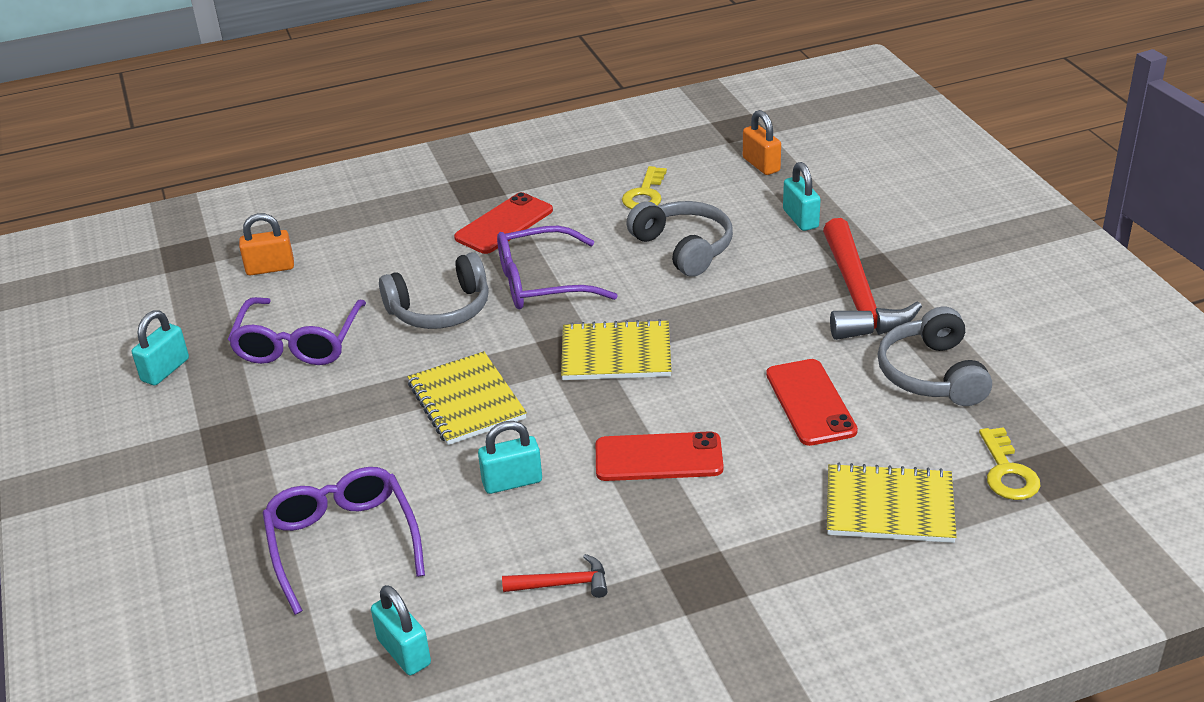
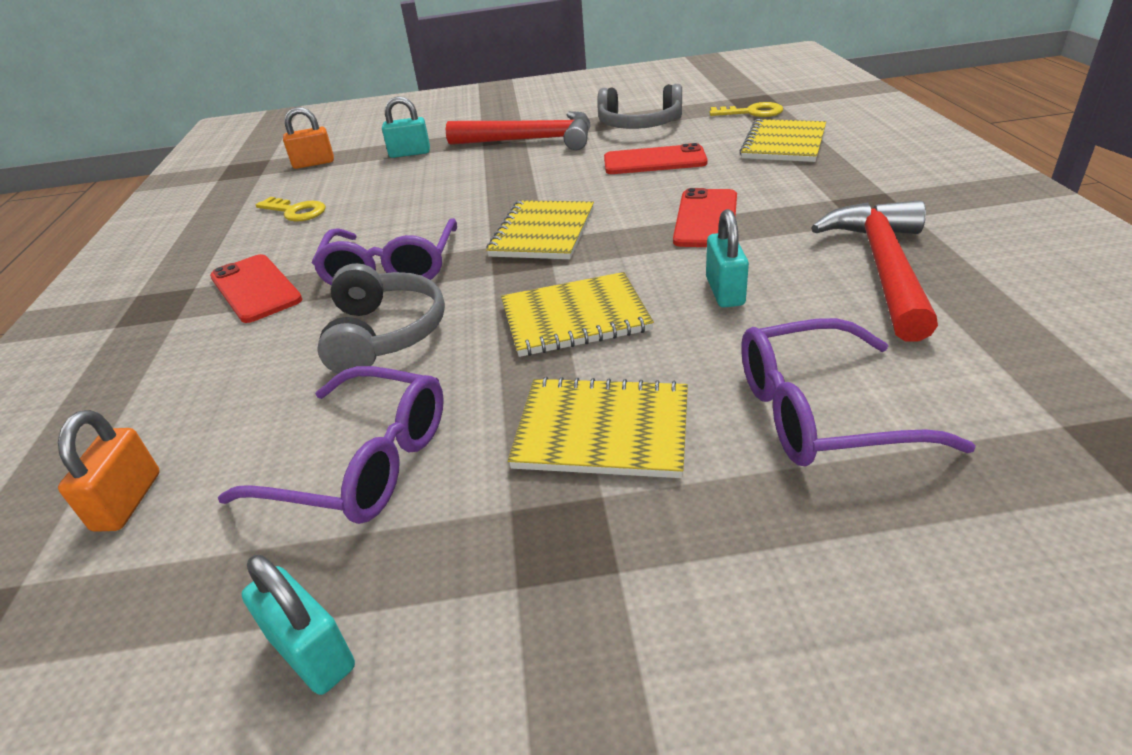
camera: 75 degrees left, 0 degrees up
(326, 438) = (602, 430): none -> yellow notebook
(404, 652) = (1010, 363): turquoise padlock -> none
(562, 584) = (882, 267): red hammer -> red hammer, size x2.15
(684, 248) = (403, 197): grey headphones -> none

